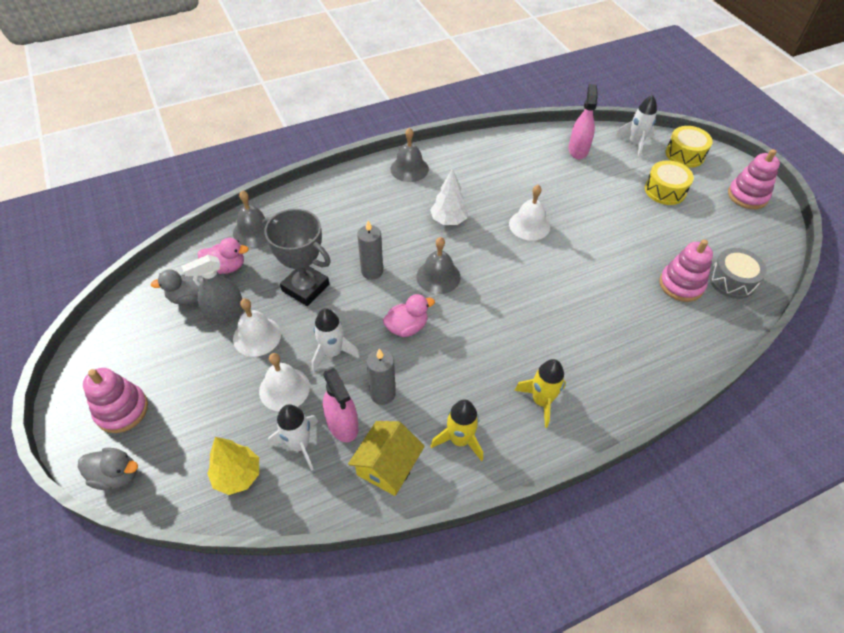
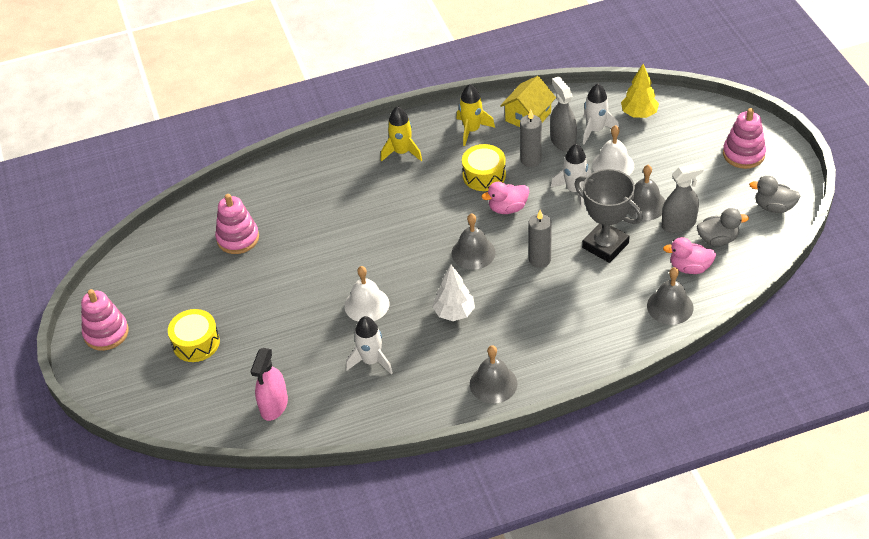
camera: 170 degrees left, 5 degrees down
(116, 475) = (729, 116): grey duck -> grey duck (773, 207)
(257, 336) = (644, 204): white bell -> grey bell
(342, 424) = (563, 141): pink spray bottle -> grey spray bottle
(635, 143) = (195, 414): white rocket -> white rocket (371, 361)
(685, 154) = (143, 394): yellow drum -> yellow drum (484, 175)
(732, 280) = (186, 241): grey drum -> none

